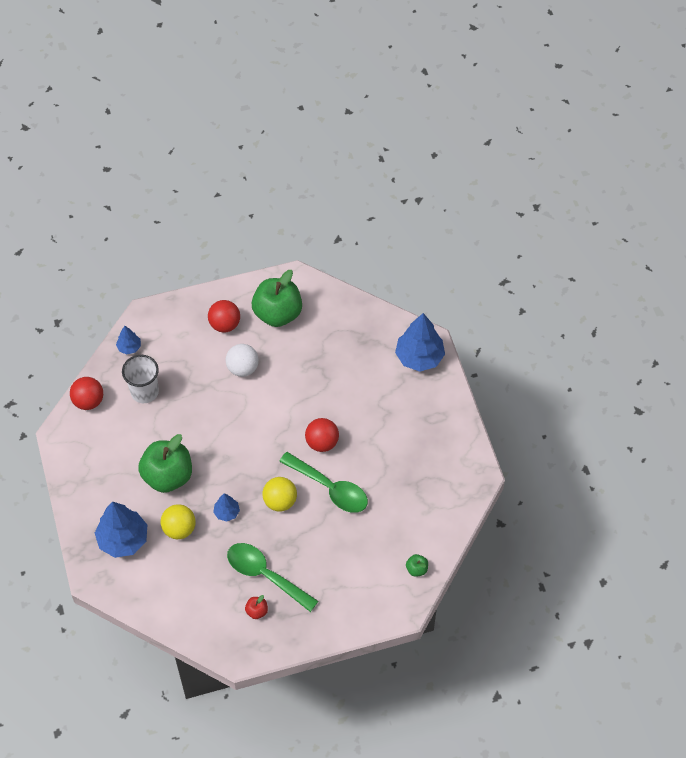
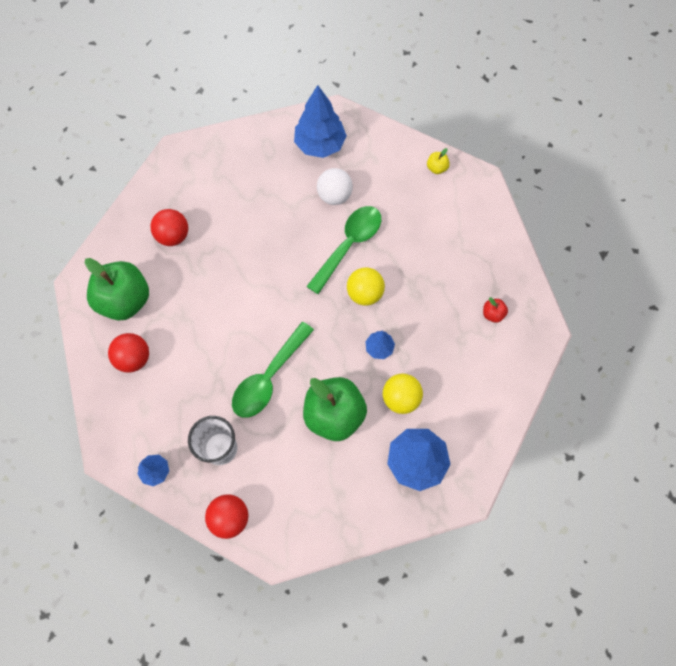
camera: 90 degrees left, 10 degrees up
(243, 368) = (196, 336): white ball -> white ball (334, 196)
(265, 575) = (451, 307): green spoon -> green spoon (269, 378)
(322, 442) = (294, 253): red ball -> red ball (173, 236)
(416, 569) = (436, 168): green apple -> yellow apple
(419, 357) = (195, 161): blue tree -> blue tree (320, 145)

